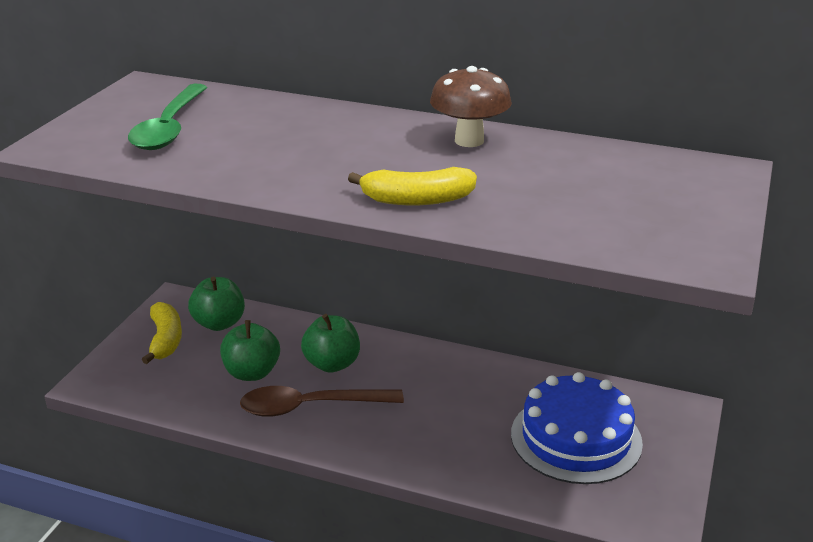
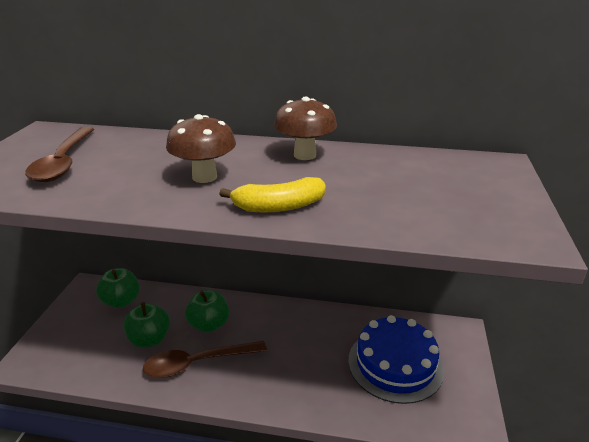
camera: 10 degrees left, 0 degrees up
(165, 340) = (81, 320): yellow banana -> none
(169, 128) = (64, 162): green spoon -> brown spoon
(336, 158) = (204, 177): none -> brown mushroom

